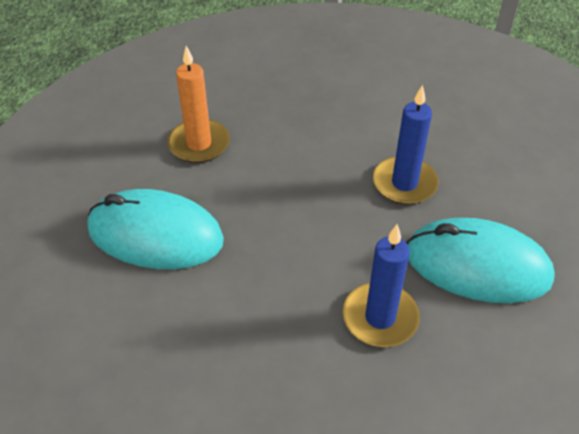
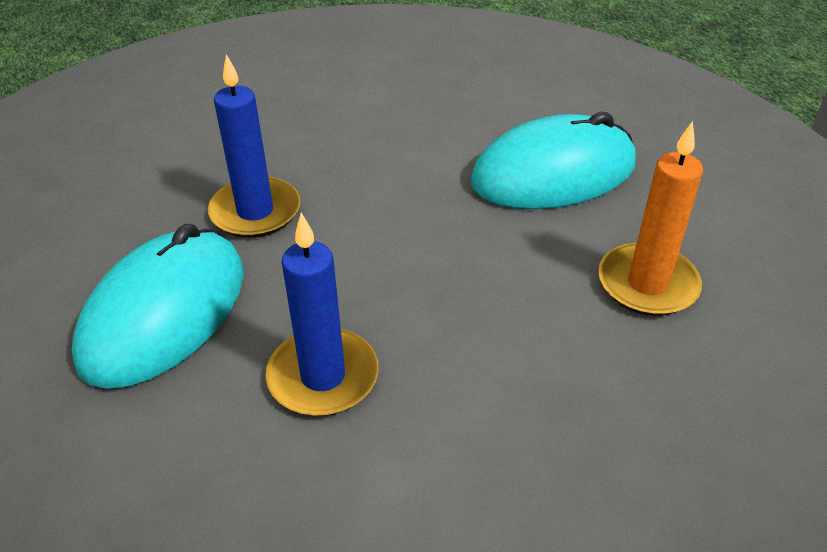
camera: 145 degrees right, 5 degrees down
(477, 265) = (164, 313): turquoise mouse -> turquoise mouse turned 45 degrees counterclockwise

